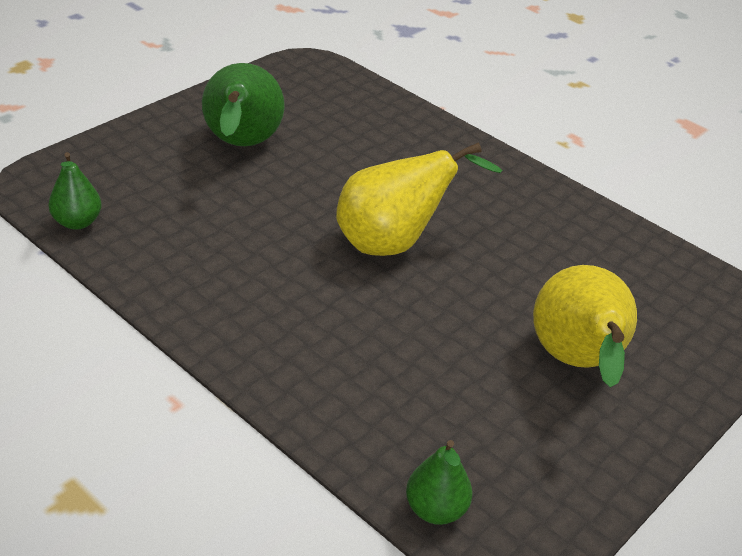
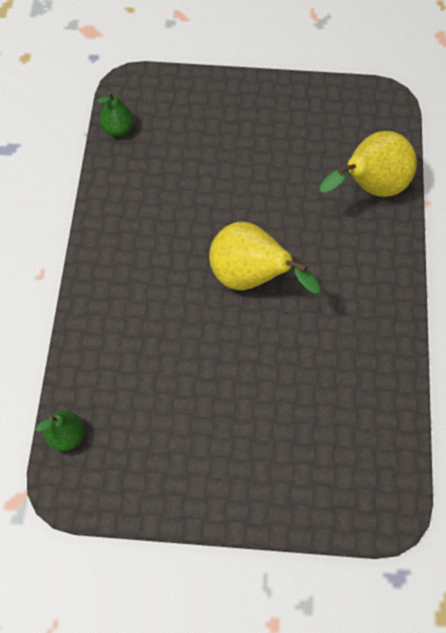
camera: 55 degrees right, 25 degrees up
(241, 145) = (260, 139): green pear -> none
(577, 363) = (237, 437): yellow pear -> yellow pear (370, 187)

